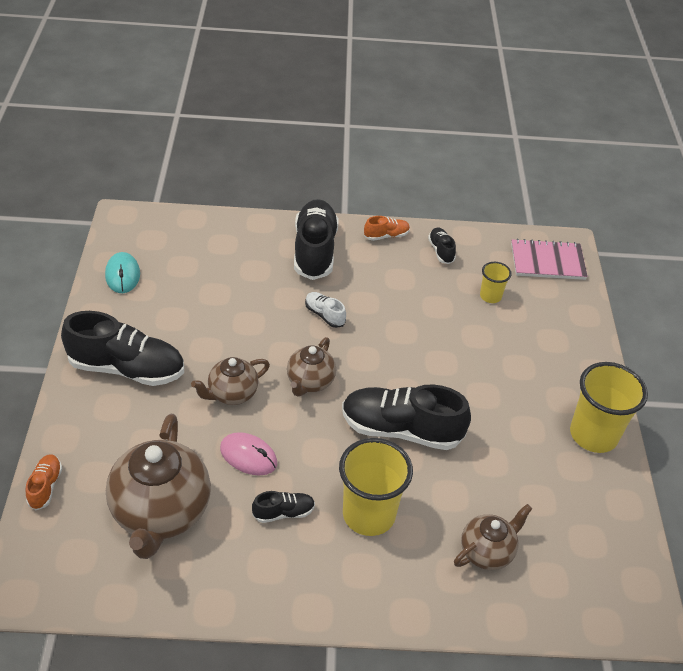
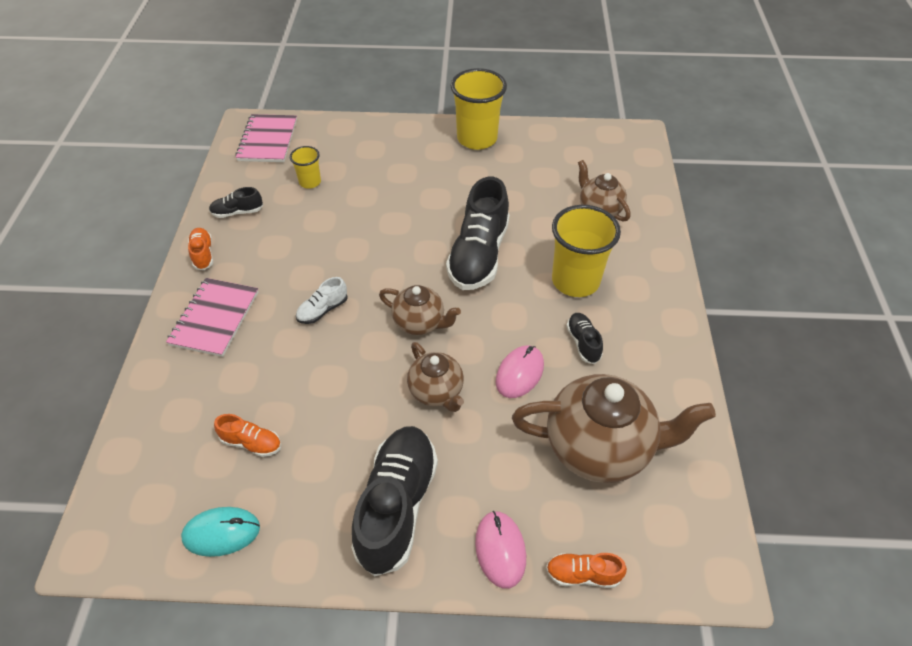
camera: 85 degrees left, 5 degrees up
(78, 432) = (500, 550): none -> pink mouse
(193, 283) = (251, 443): none -> orange shoe
(314, 250) = (215, 318): black shoe -> pink notebook

